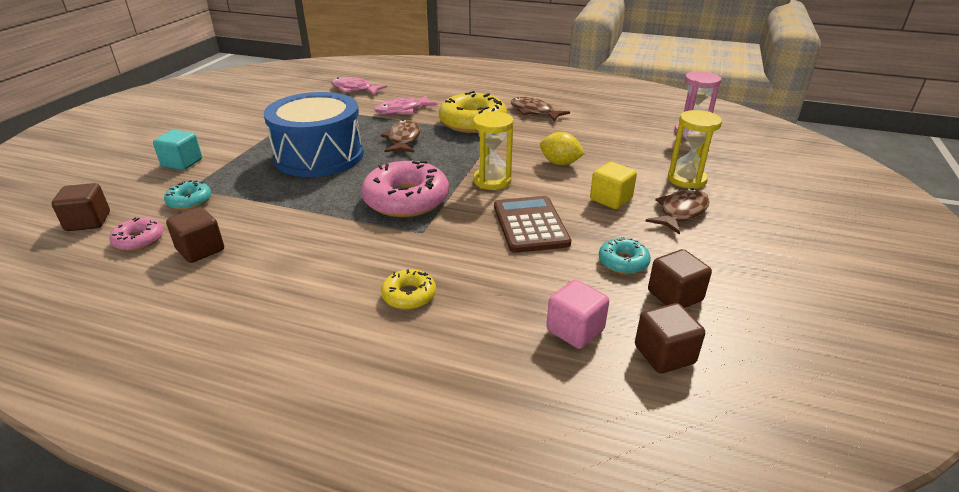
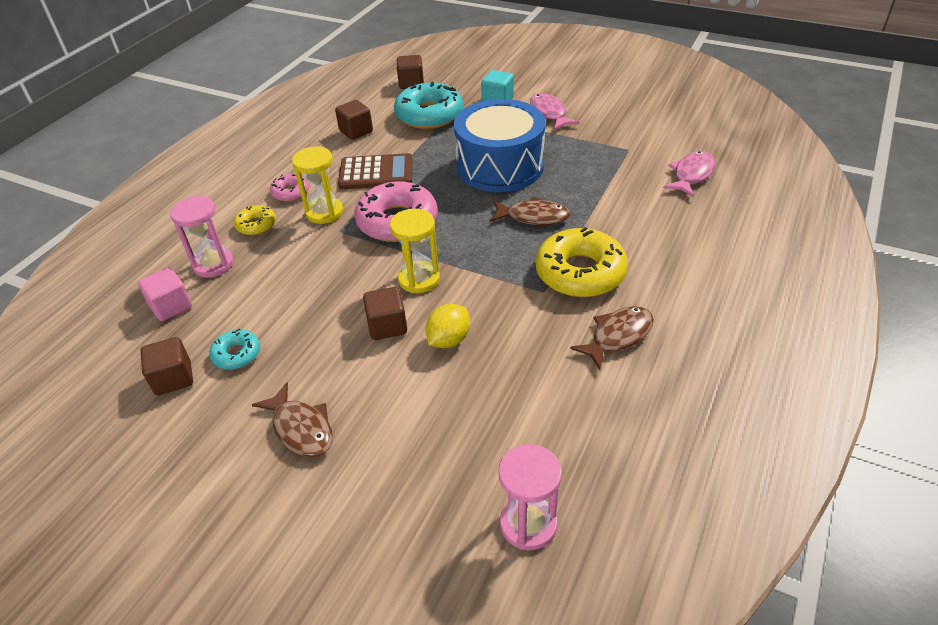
camera: 100 degrees right, 10 degrees up
(139, 240) = (379, 106): pink donut -> pink donut (291, 192)
(189, 201) = (429, 115): turquoise donut -> turquoise donut, size x2.00
(402, 110) = (620, 214): pink fish -> pink fish (549, 113)
(491, 314) = (213, 264): none -> pink hourglass
(530, 225) = (323, 299): brown calculator -> brown calculator (376, 173)
(610, 199) = (350, 370): yellow cube -> none
(664, 354) = (117, 352): brown cube -> brown cube (387, 326)
(686, 179) = (375, 462): yellow hourglass -> yellow hourglass (324, 212)

